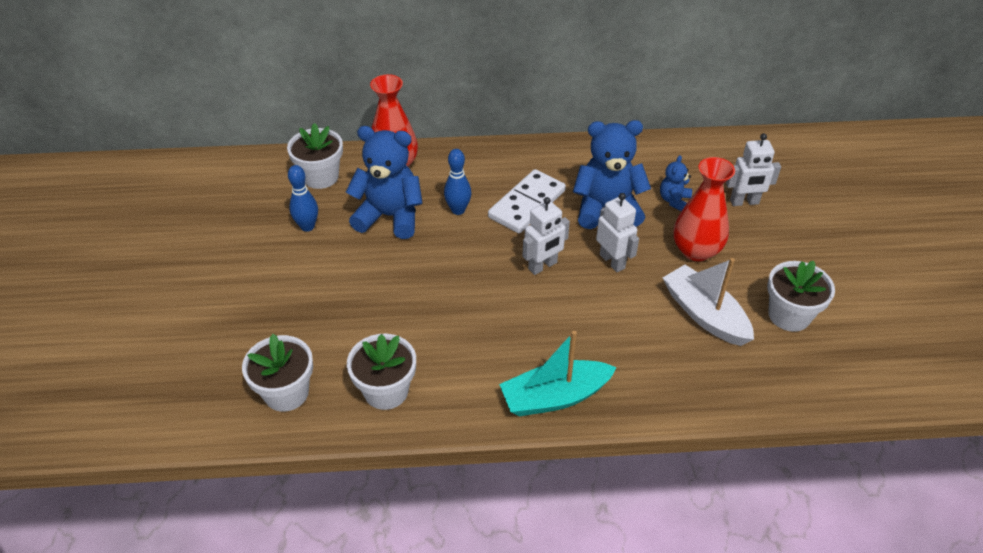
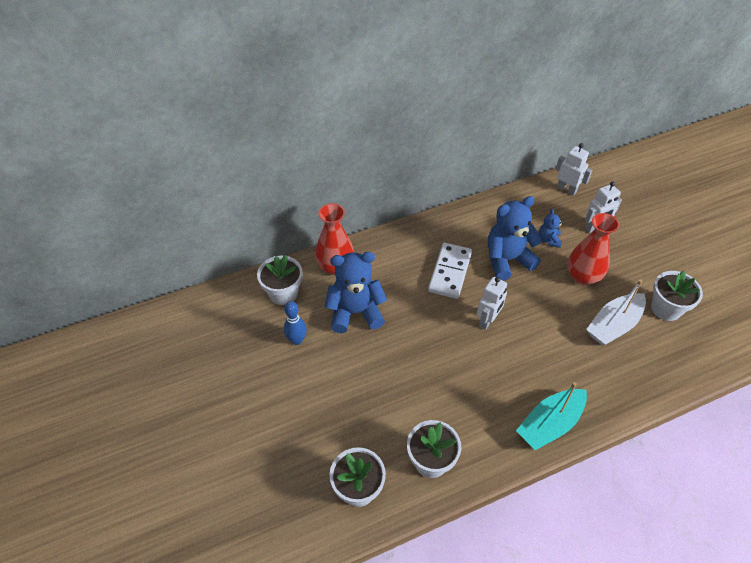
camera: 20 degrees left, 5 degrees up
(458, 210) = (403, 292): blue bowling pin -> none
(612, 261) = (532, 302): white robot -> white robot (566, 190)
(704, 314) = (613, 325): white boat -> white boat turned 75 degrees counterclockwise

